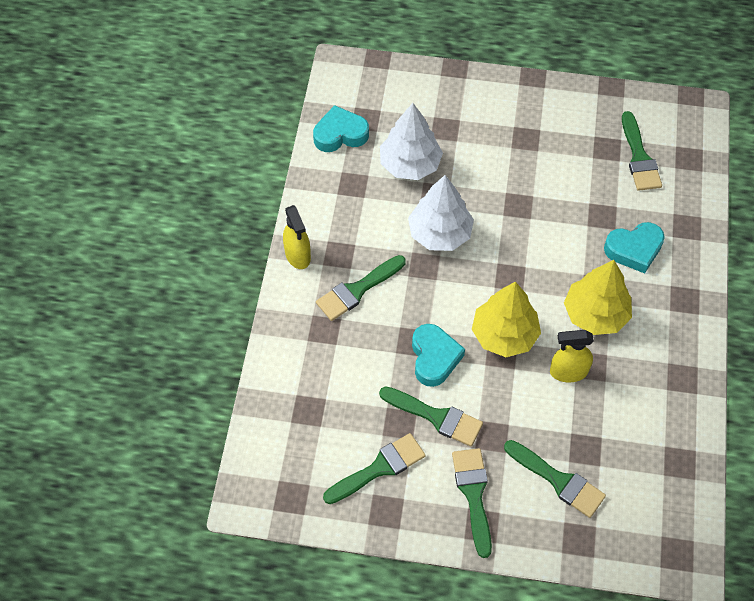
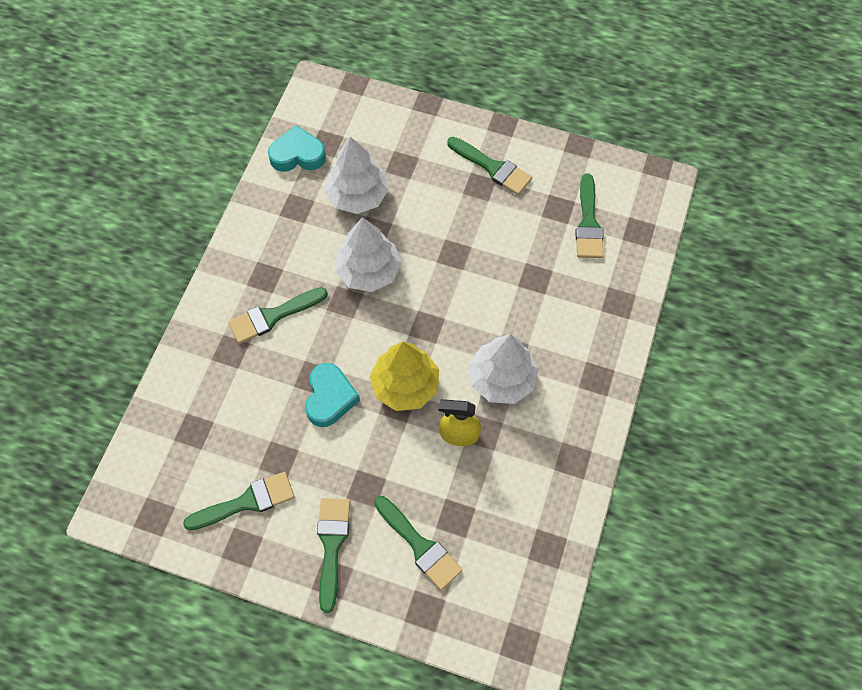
camera: 10 degrees right, 5 degrees up
(298, 255) = (224, 272): yellow spray bottle -> none
(436, 417) = (316, 459): green brush -> green brush (493, 168)
(595, 314) = (502, 379): yellow tree -> white tree
(634, 249) = (558, 318): turquoise heart -> none

